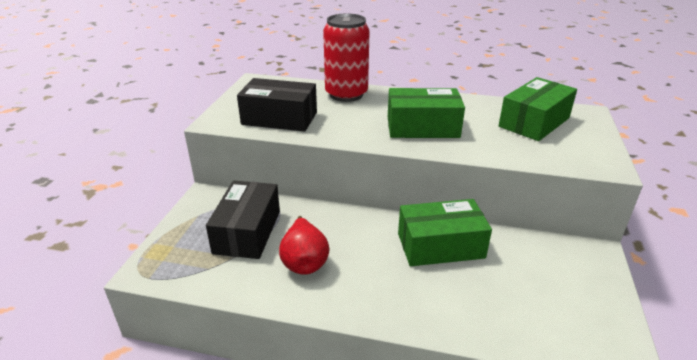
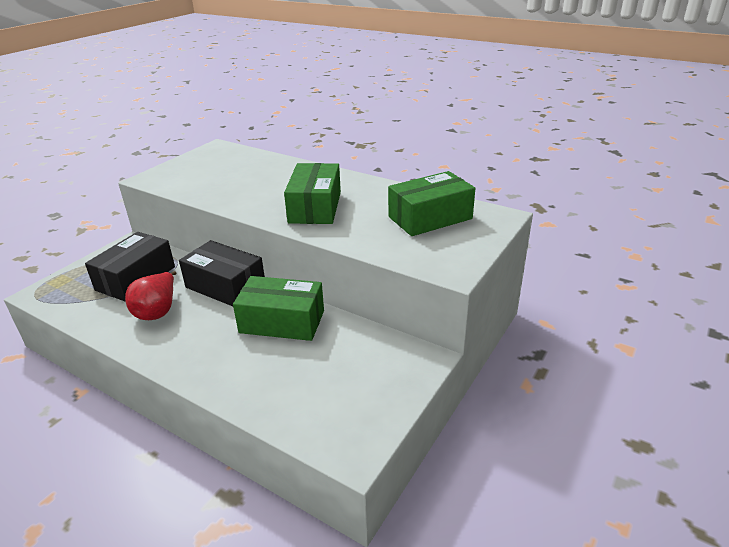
camera: 20 degrees right, 0 degrees up
(279, 118) = (200, 182): black box -> black box (225, 286)
(346, 94) = (281, 168): red can -> none
(422, 127) = (315, 207): green box -> green box turned 75 degrees clockwise

